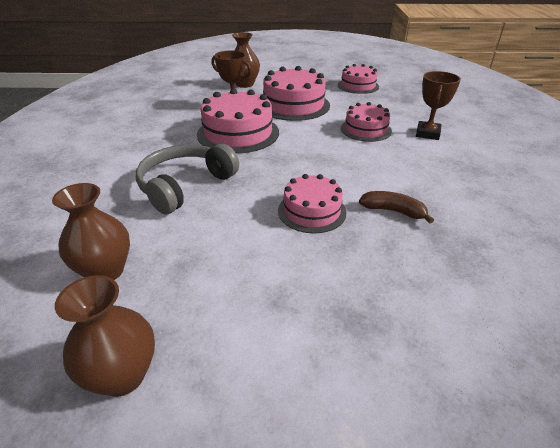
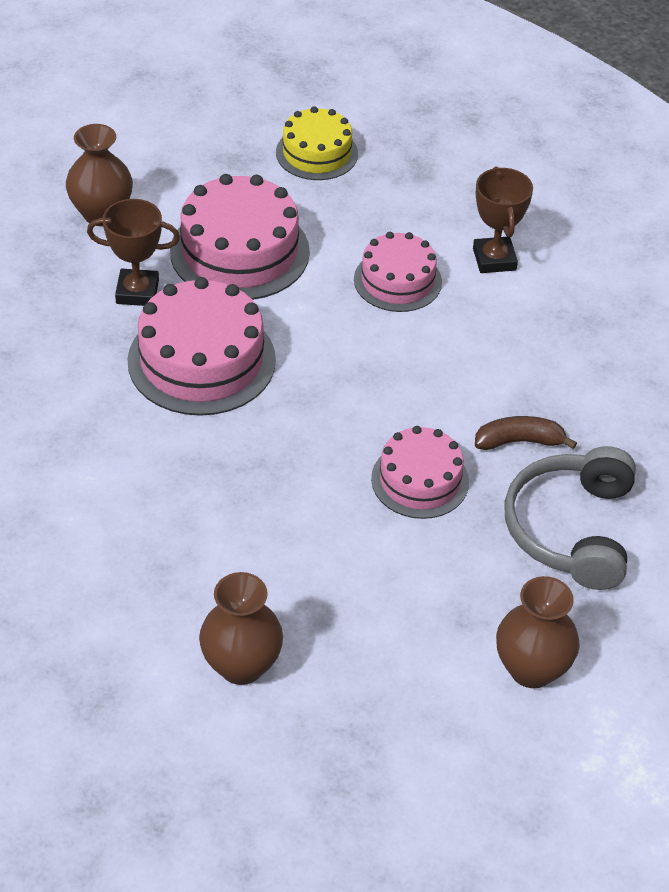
camera: 30 degrees left, 10 degrees up
(122, 375) = (372, 755): brown vase -> brown vase (531, 669)
(185, 185) = (216, 501): grey headphones -> grey headphones (571, 529)
(358, 86) = (317, 153): pink cake -> yellow cake

